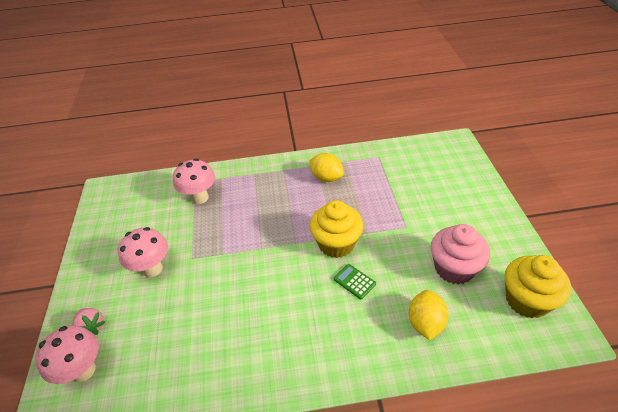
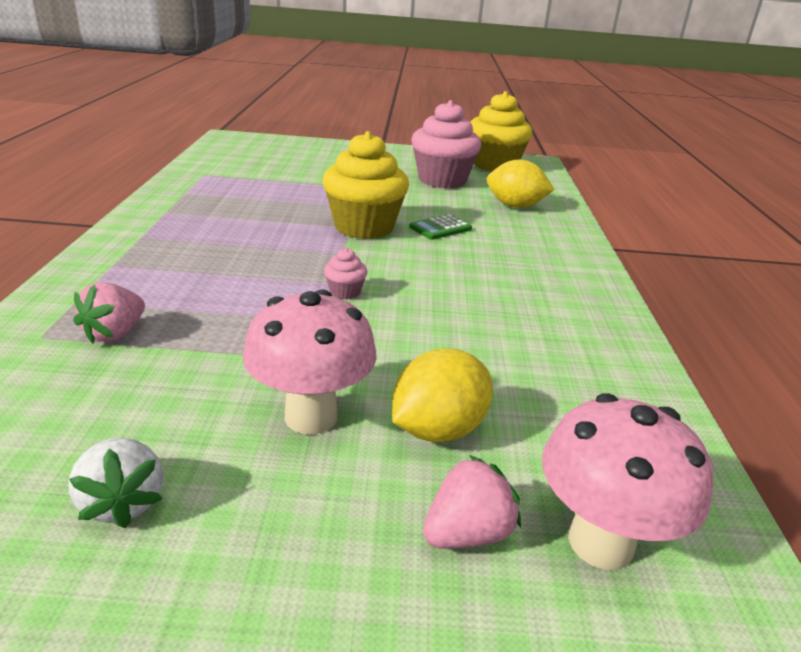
camera: 85 degrees left, 15 degrees down
(112, 237) = (123, 502): none -> white strawberry
(200, 198) = (115, 333): pink mushroom -> pink strawberry
(251, 255) = (345, 292): none -> pink cupcake
(326, 178) = (209, 210): yellow lemon -> yellow lemon (438, 429)

